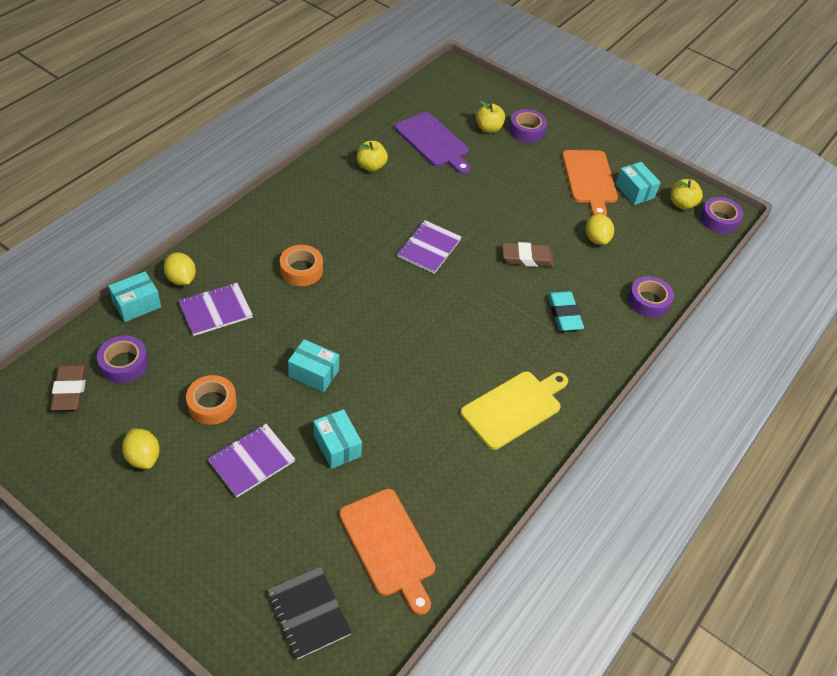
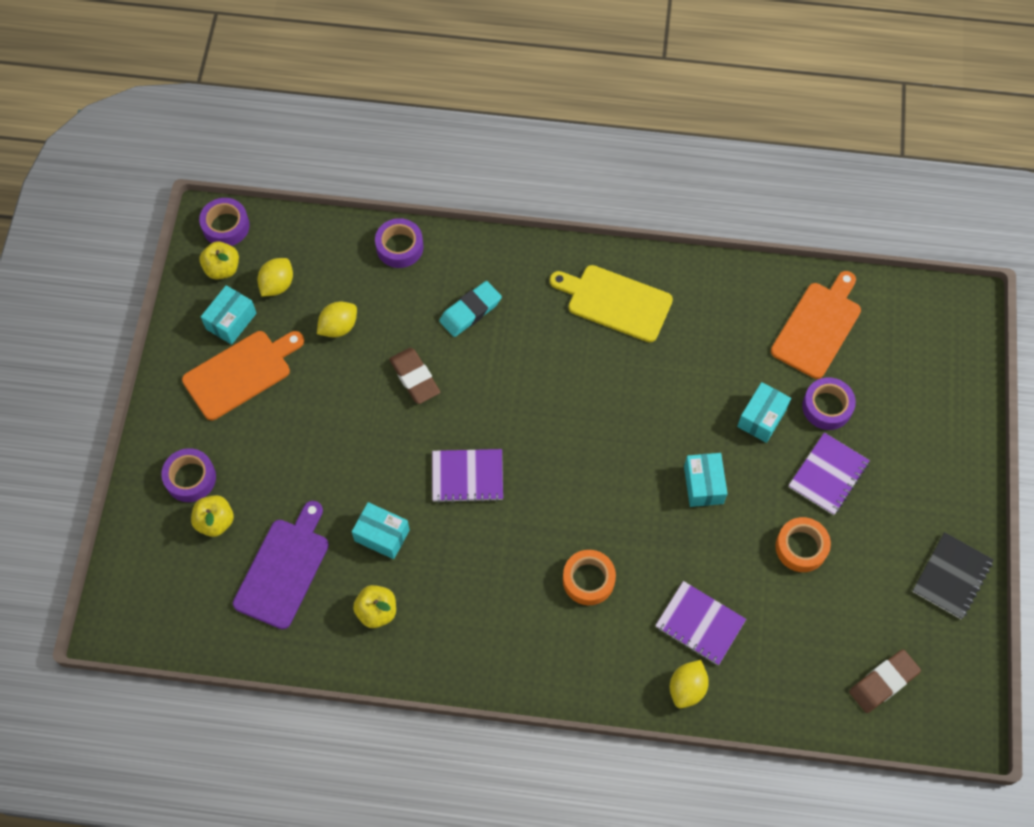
camera: 115 degrees left, 15 degrees up
(124, 364) = (821, 658): purple tape -> purple tape (827, 407)
(137, 305) = (750, 705): turquoise box -> turquoise box (382, 535)
(143, 457) = (893, 563): yellow lemon -> yellow lemon (277, 285)
(251, 461) = (828, 475): purple notebook -> purple notebook turned 75 degrees counterclockwise
(309, 613) = (912, 350): black notebook -> black notebook (951, 576)

